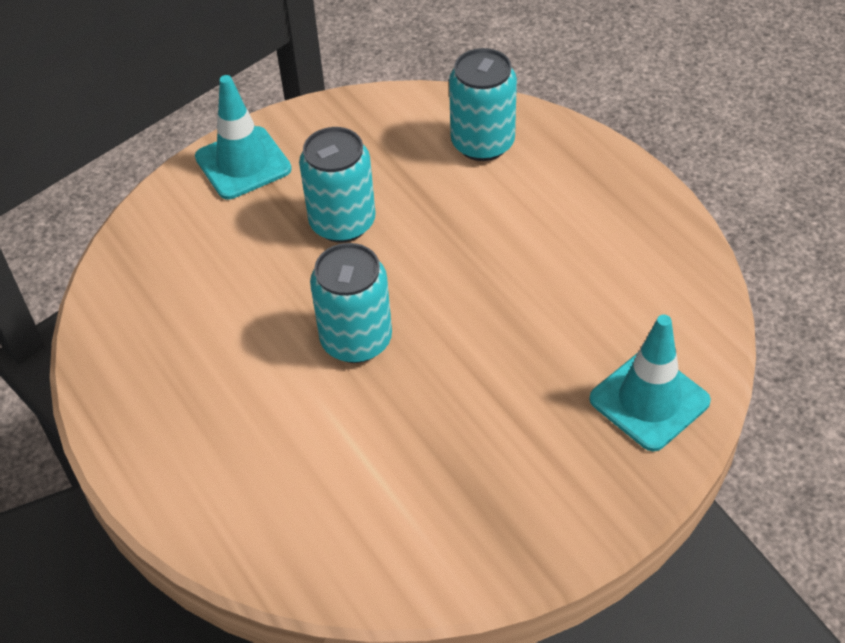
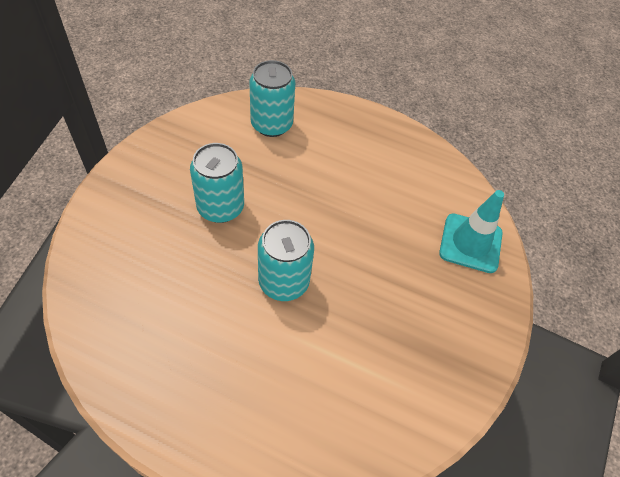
camera: 40 degrees left, 5 degrees up
(243, 163) = (124, 192): turquoise traffic cone -> none

